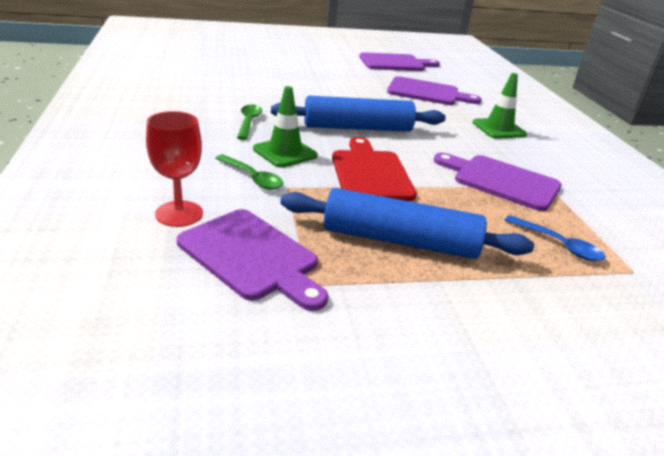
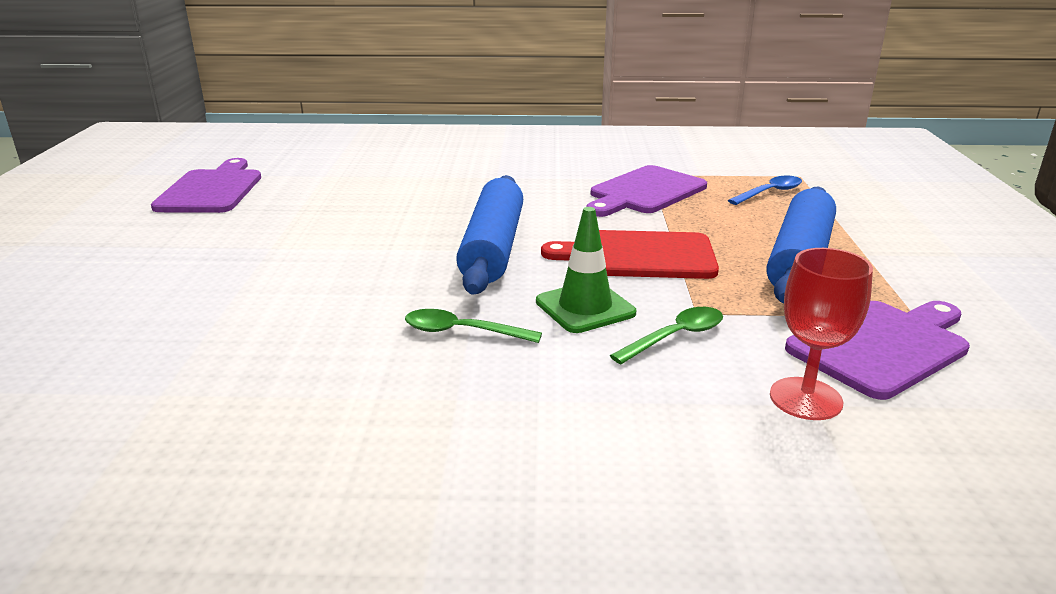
camera: 75 degrees left, 5 degrees down
(427, 92) = (361, 187): purple cutting board -> none
(499, 129) = (500, 169): green traffic cone -> none

